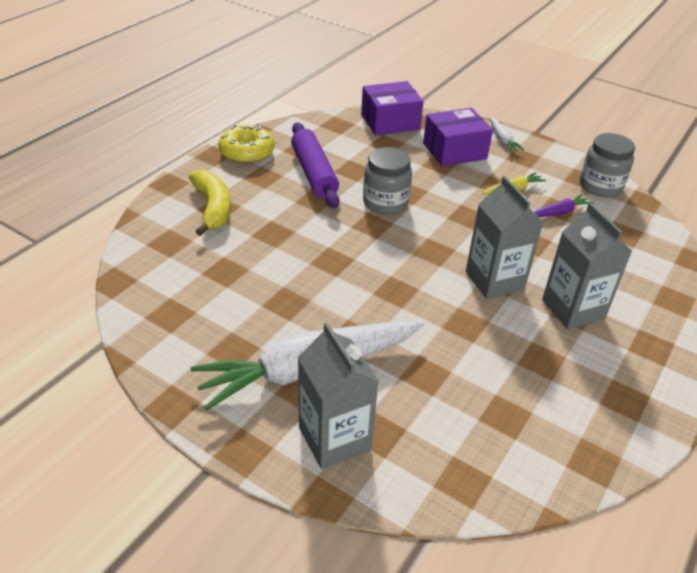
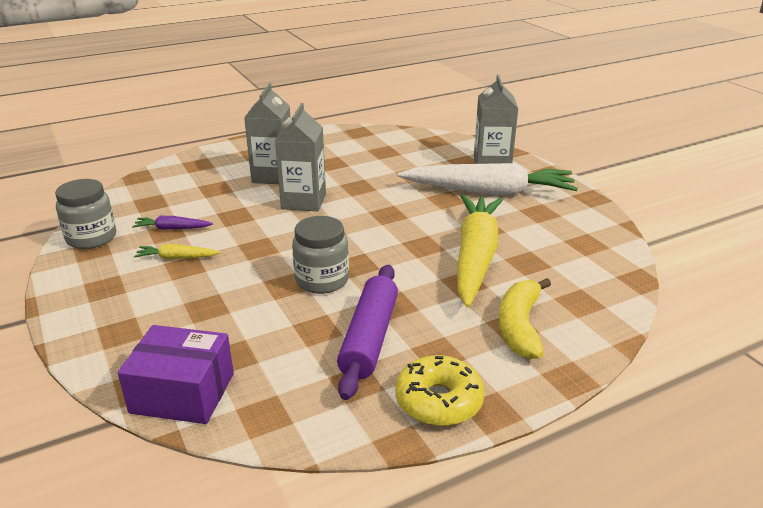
camera: 150 degrees left, 10 degrees down
(276, 262) = (475, 257): none -> yellow carrot
(454, 151) = (166, 318): purple box -> none
(502, 139) = (86, 316): white carrot -> none

